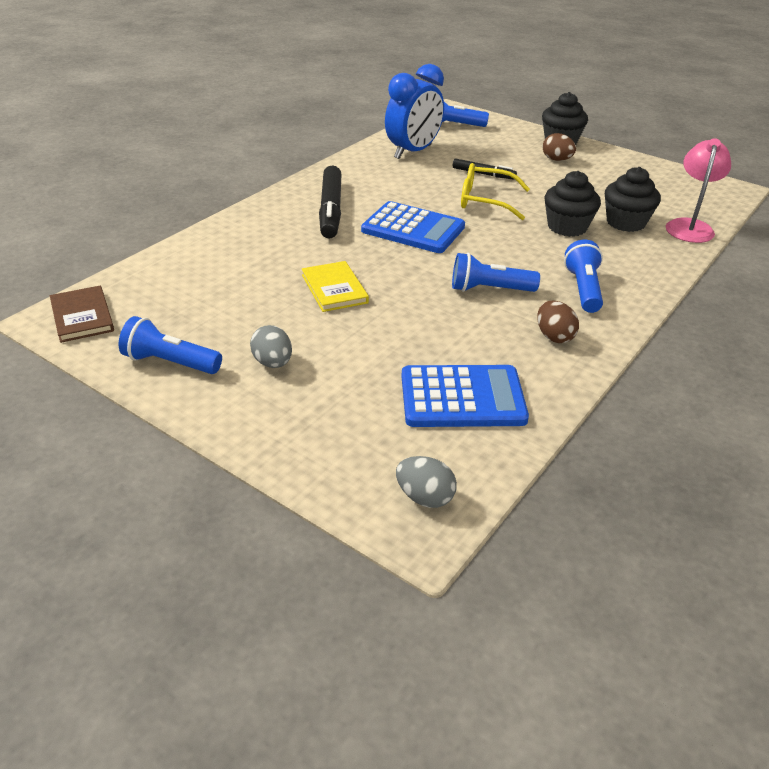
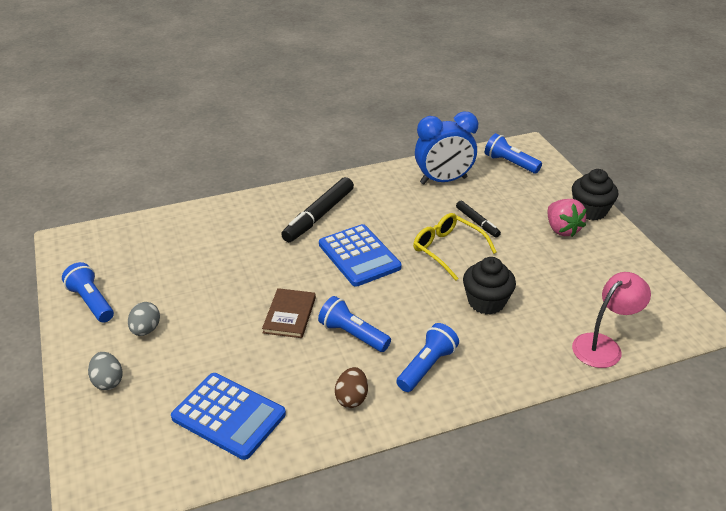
camera: 35 degrees right, 0 degrees up
(82, 316) = (81, 245): brown book -> brown book (289, 315)
(334, 289) = (246, 287): yellow book -> none
(424, 497) = (122, 477): grey egg -> grey egg (108, 381)
(556, 160) = (562, 229): brown egg -> pink strawberry
(626, 222) = (545, 318): black cupcake -> none

